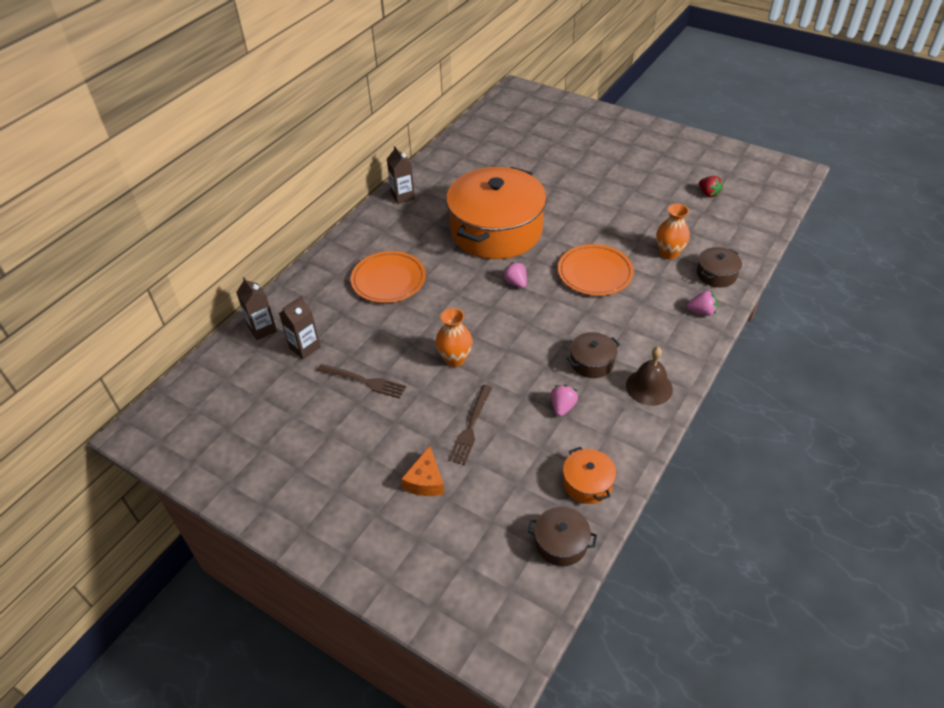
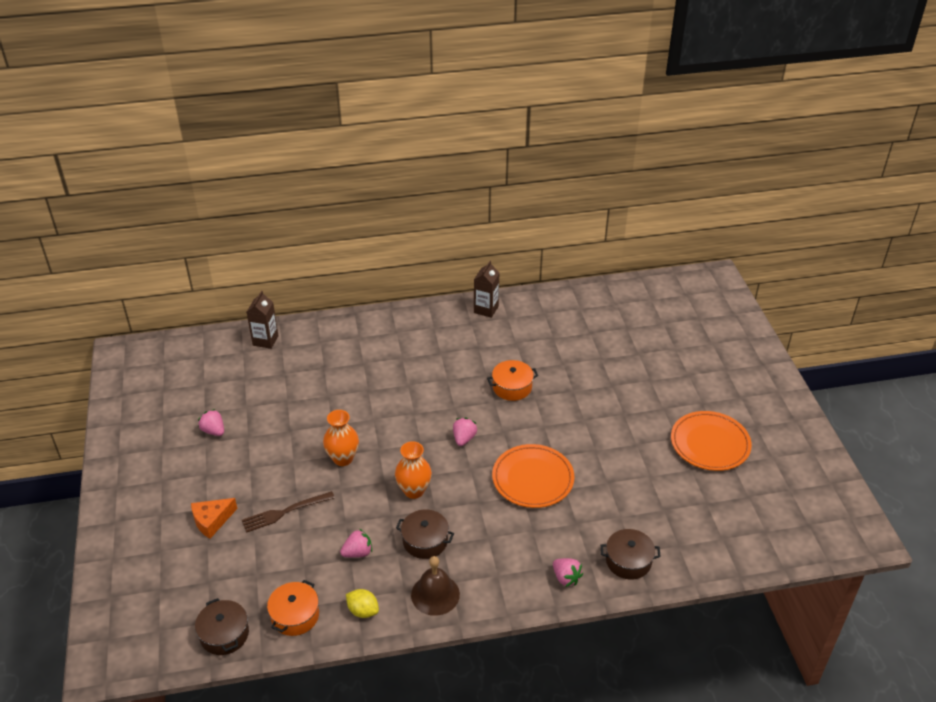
camera: 45 degrees right, 5 degrees down
(305, 347) = (270, 373): brown carton -> none
(322, 421) = (213, 431): none -> pink strawberry
(365, 381) = (271, 426): brown fork -> none
(388, 280) = (384, 367): orange plate -> orange plate (710, 444)
(496, 230) = (512, 387): orange pot -> orange pot, size x0.40
(624, 438) = (363, 611): none -> yellow lemon
(669, 253) = (617, 512): orange vase -> orange vase (414, 491)
(708, 193) = (738, 491): red strawberry -> none

